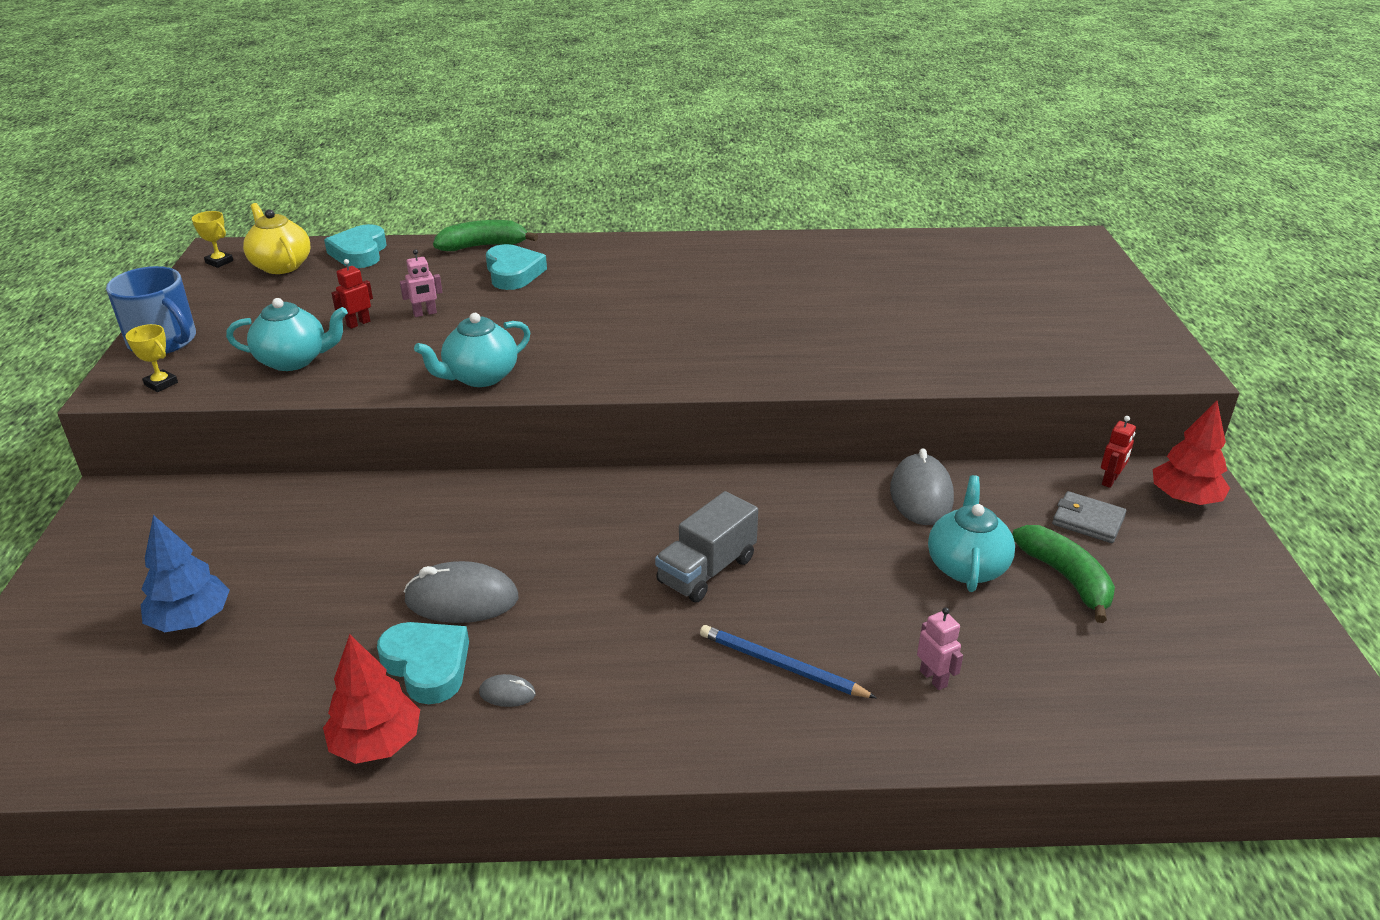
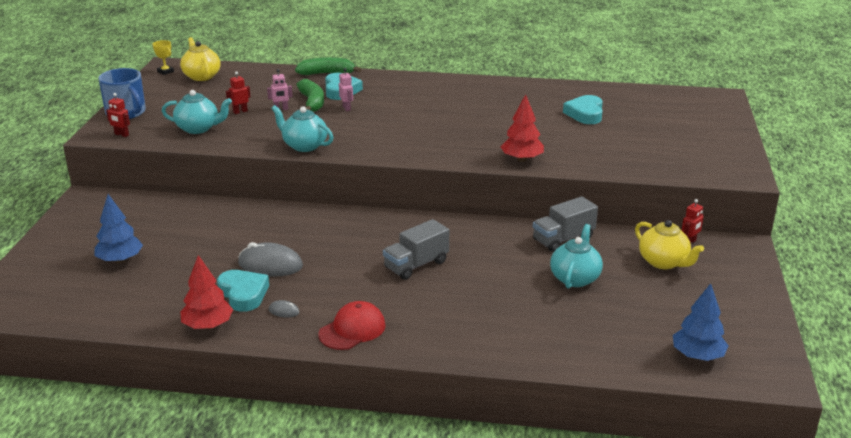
camera: 10 degrees right, 5 degrees down
(161, 384) = (121, 135): yellow trophy -> red robot
(359, 253) = (250, 72): turquoise heart -> turquoise heart (585, 114)
(480, 377) = (304, 146): turquoise teapot -> turquoise teapot turned 60 degrees clockwise
(637, 718) = (352, 330): none -> red cap
(782, 666) = (443, 315): blue pencil -> none
(921, 494) = (563, 239): grey mouse -> grey truck
(933, 678) = (530, 330): pink robot -> pink robot (346, 108)
(1066, 578) = (634, 290): green banana -> green banana (312, 102)
(1088, 520) = (664, 262): grey wallet -> yellow teapot
(1184, 499) = (733, 257): red tree -> red tree (522, 159)
(1215, 695) = (697, 356): none -> blue tree

